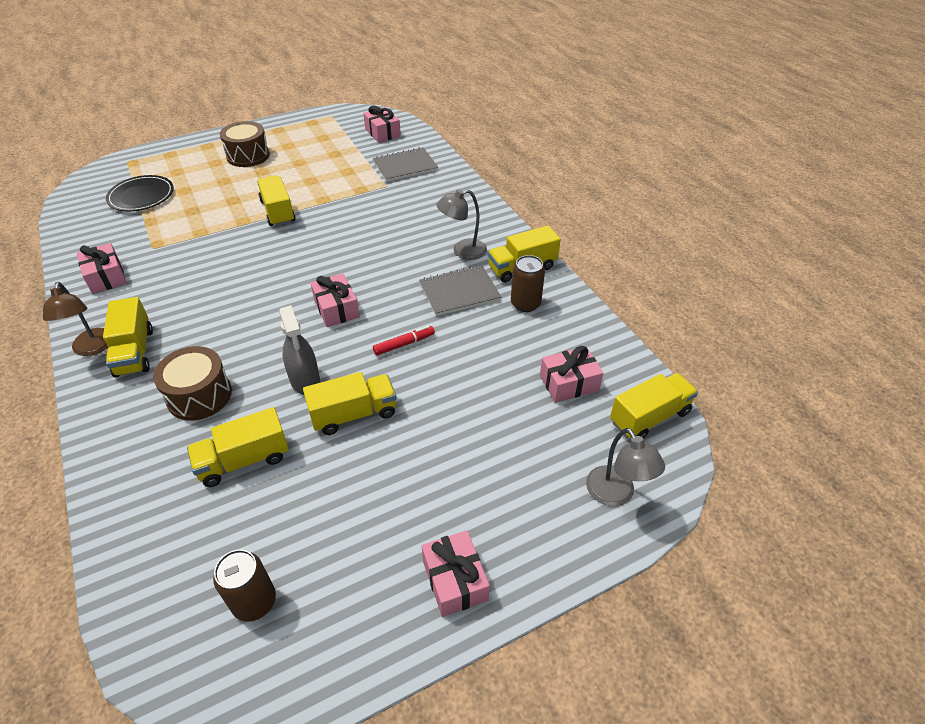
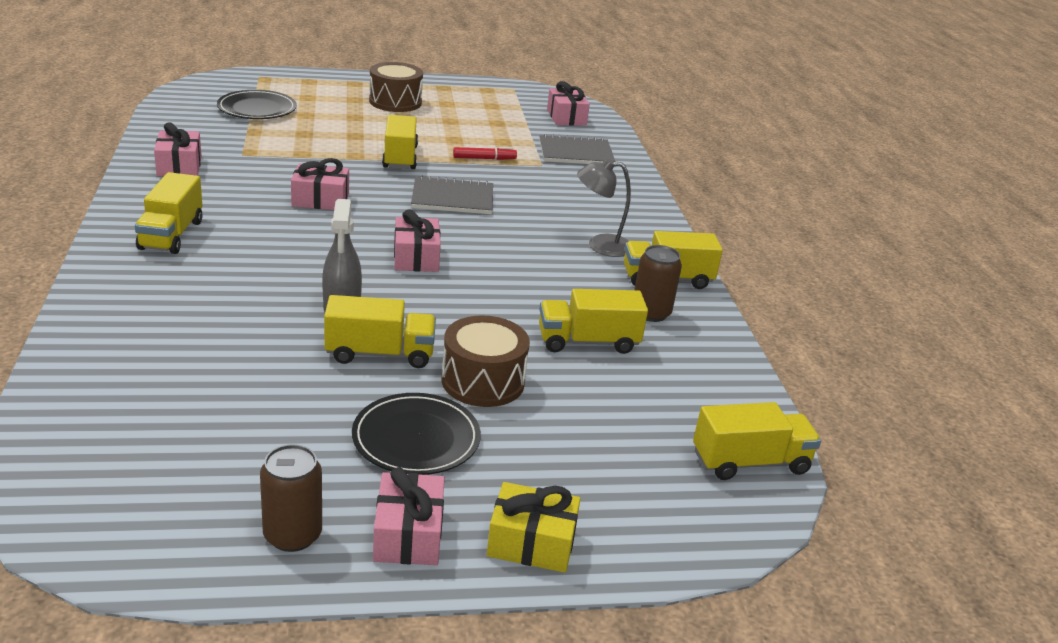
camera: 15 degrees right, 15 degrees down
(93, 348) = (130, 220): brown lamp -> none
(199, 395) = (217, 289): brown drum -> brown drum (483, 381)
(244, 460) = (232, 357): yellow truck -> yellow truck (588, 342)
(254, 601) = (170, 479): brown can -> brown can (292, 535)
(404, 344) = (477, 309): red marker -> red marker (484, 158)
(418, 486) = (416, 438): none -> black plate
(459, 292) = (573, 281): grey notebook -> grey notebook (452, 198)
(542, 551) = (531, 543): none -> yellow gift
(569, 383) = (662, 400): pink gift -> pink gift (320, 200)
(615, 494) = (659, 521): grey lamp -> none

